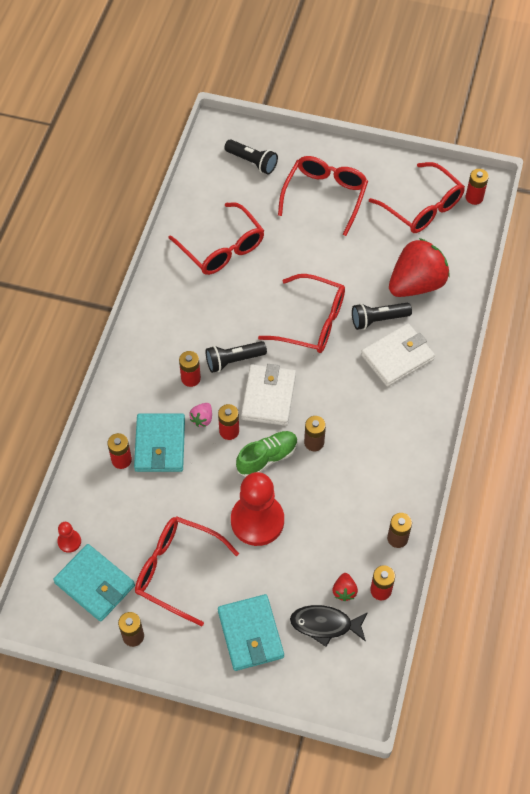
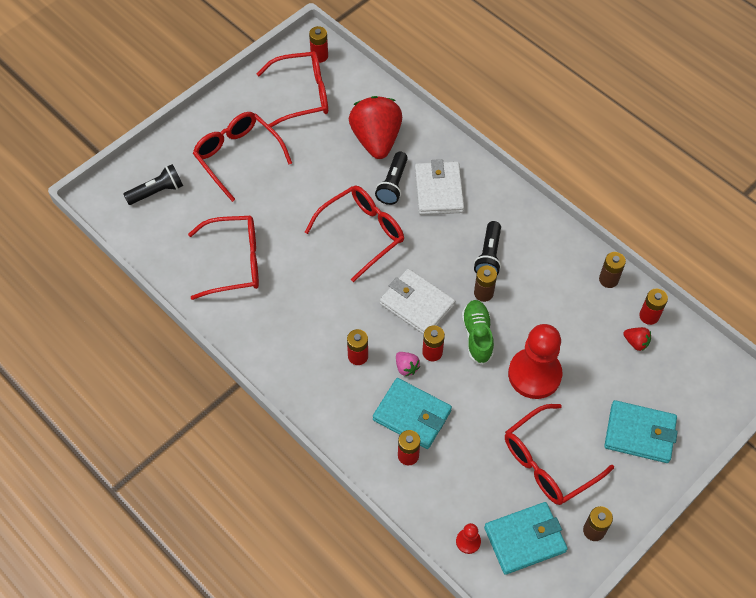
camera: 60 degrees left, 0 degrees up
(233, 360) = (361, 313): black flashlight -> black flashlight (489, 256)
(325, 625) = (659, 372): black fish -> none

